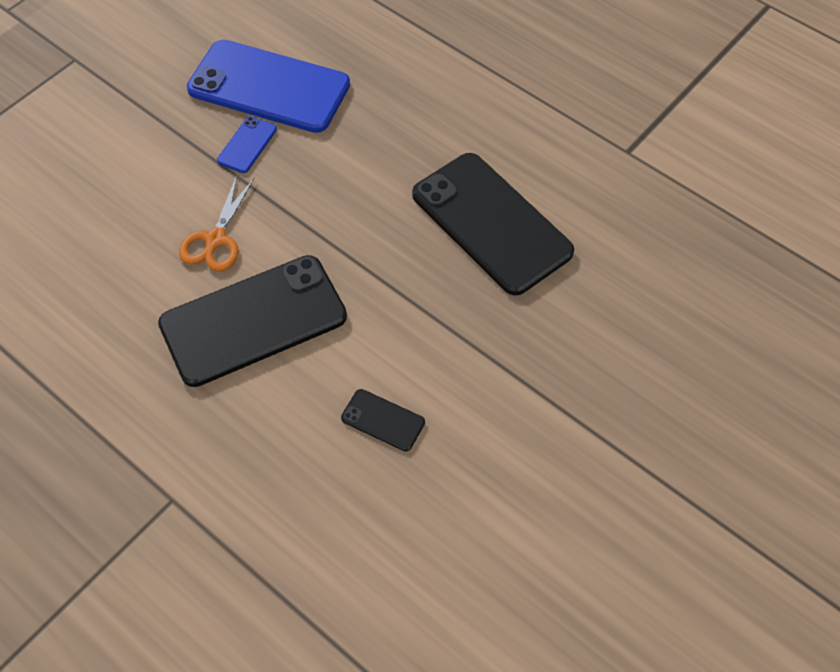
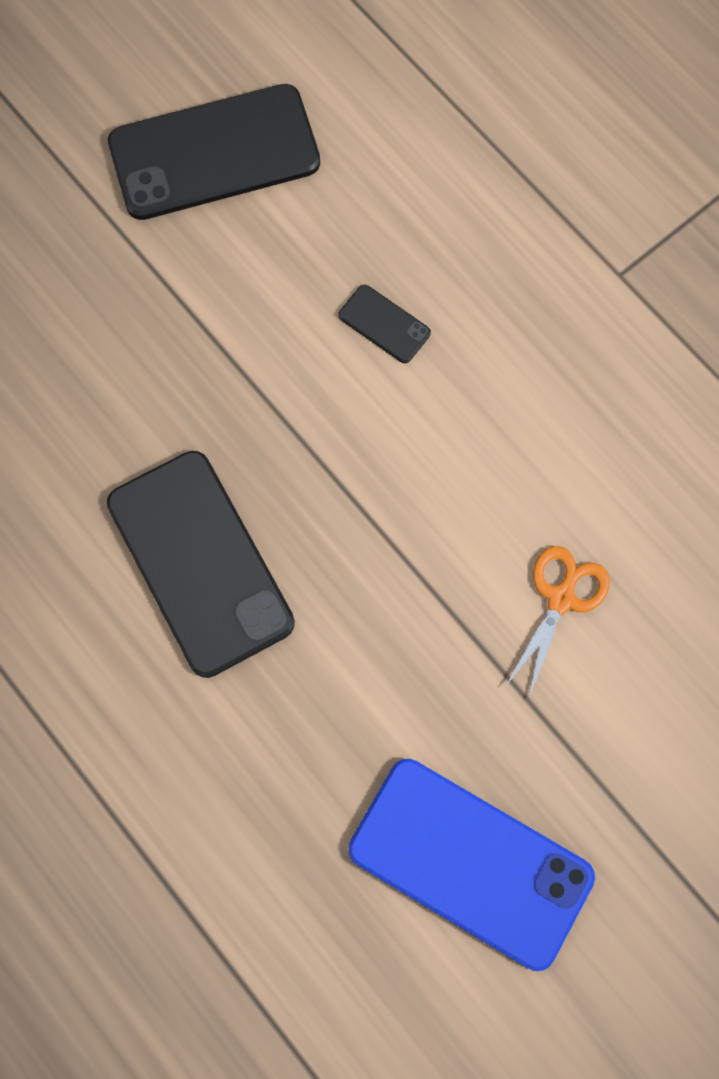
camera: 170 degrees left, 15 degrees up
(247, 145) = (510, 753): blue phone -> none
(253, 320) = (520, 472): black phone -> black phone (214, 153)

